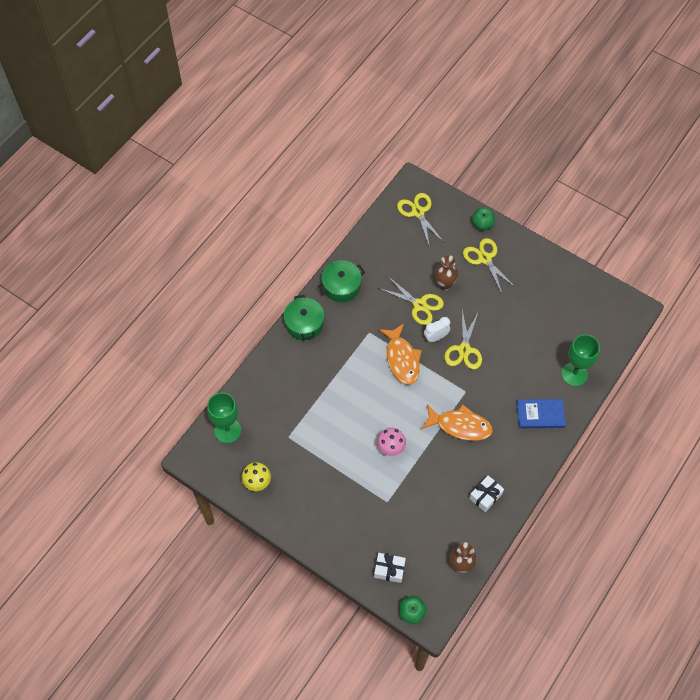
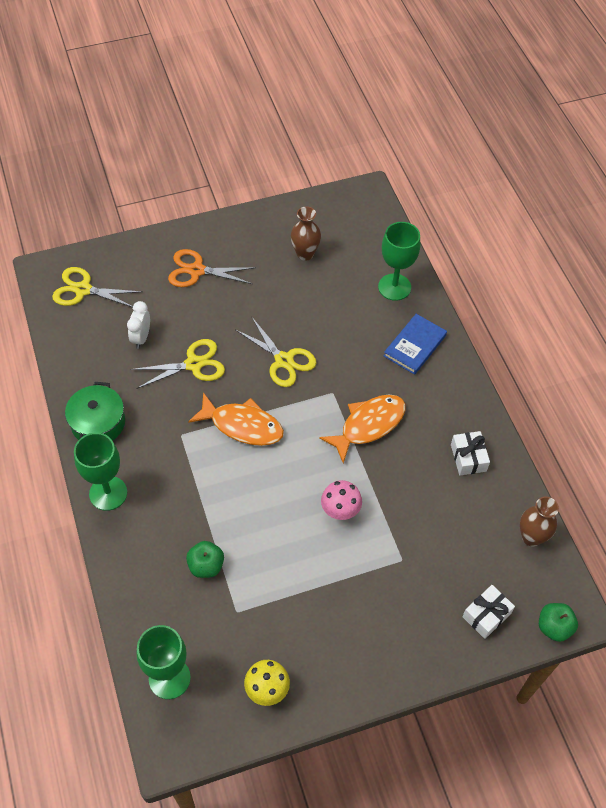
camera: 55 degrees left, 5 degrees down
(304, 324) = (108, 493): green pot -> green goblet
(436, 337) = (246, 376): white clock -> white clock (141, 338)
(444, 285) = (192, 325): brown vase -> brown vase (305, 254)
(482, 224) = (155, 246): green apple -> green apple (206, 566)
(485, 258) = (196, 270): yellow scissors -> orange scissors

